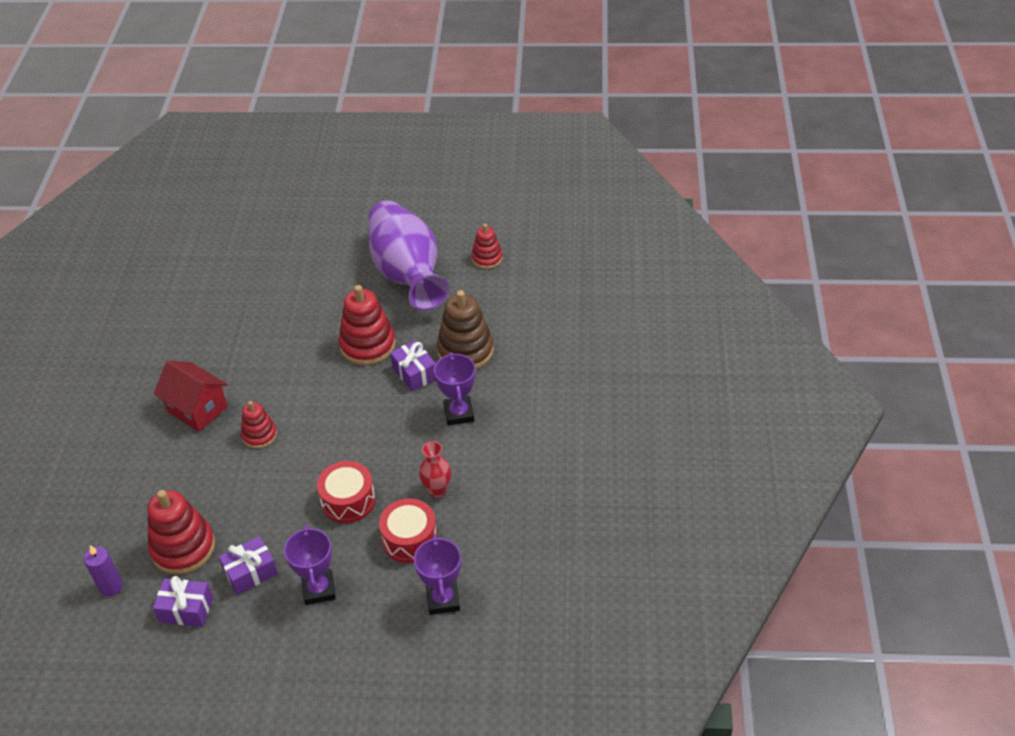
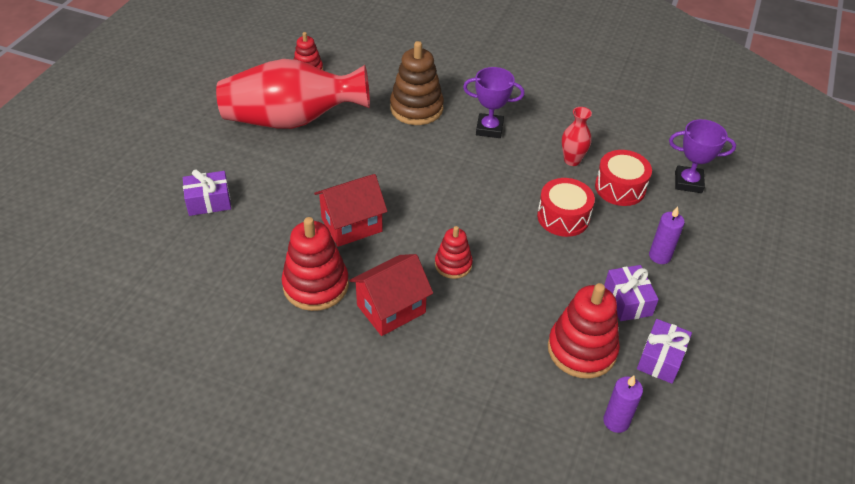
camera: 75 degrees left, 0 degrees up
(286, 355) = (351, 225): none -> red house
(319, 589) = (659, 256): purple trophy -> purple candle
(368, 345) = (372, 165): red stacking toy -> red stacking toy (316, 285)
(407, 274) = (292, 120): purple vase -> red vase
(415, 373) = (426, 143): purple gift -> purple gift (209, 201)

